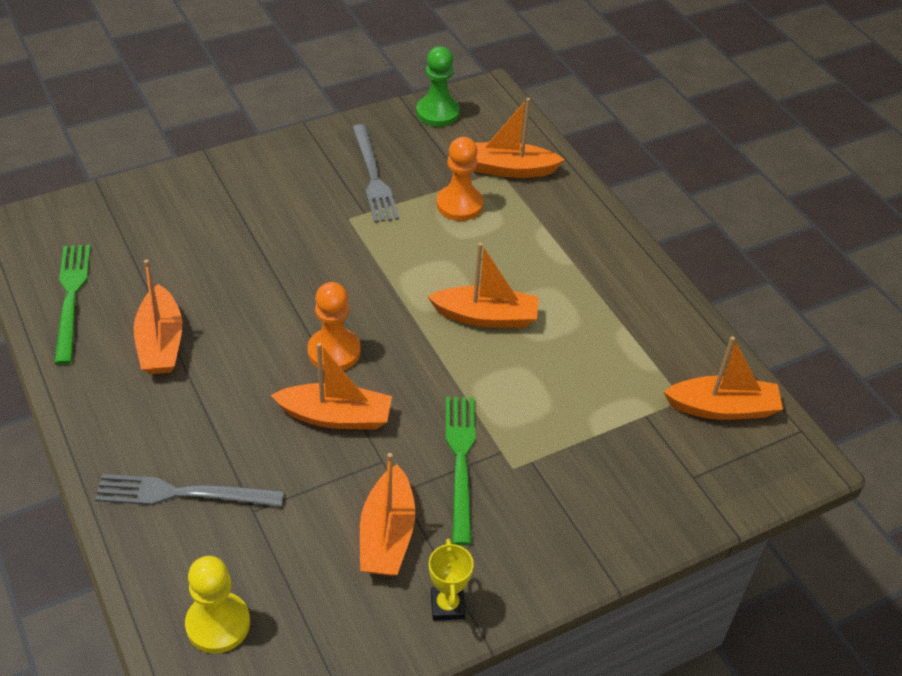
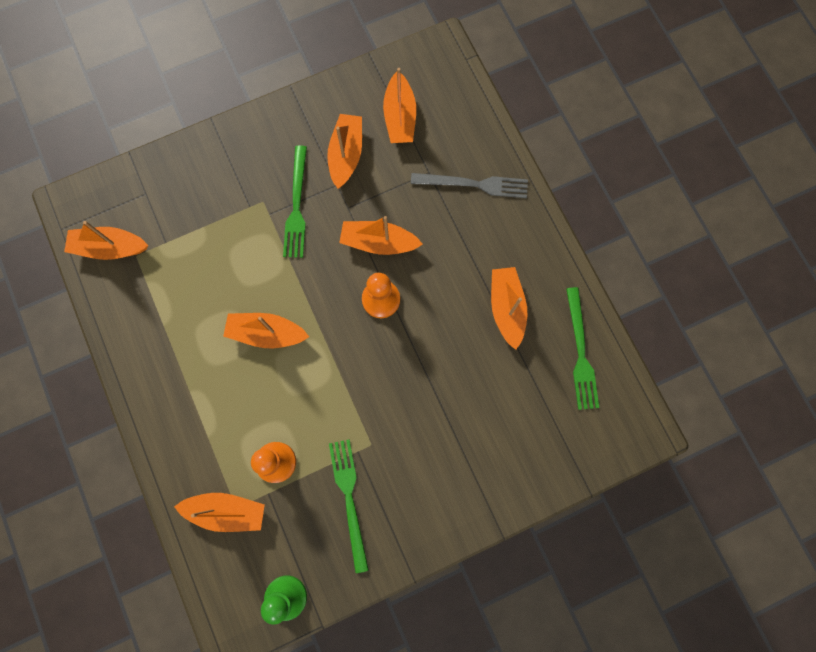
camera: 175 degrees left, 30 degrees up
(218, 624) = (443, 101): yellow pawn -> none
(296, 596) = (400, 117): none -> orange boat
(373, 177) = (349, 499): grey fork -> green fork
(447, 605) = (312, 110): yellow trophy -> none

